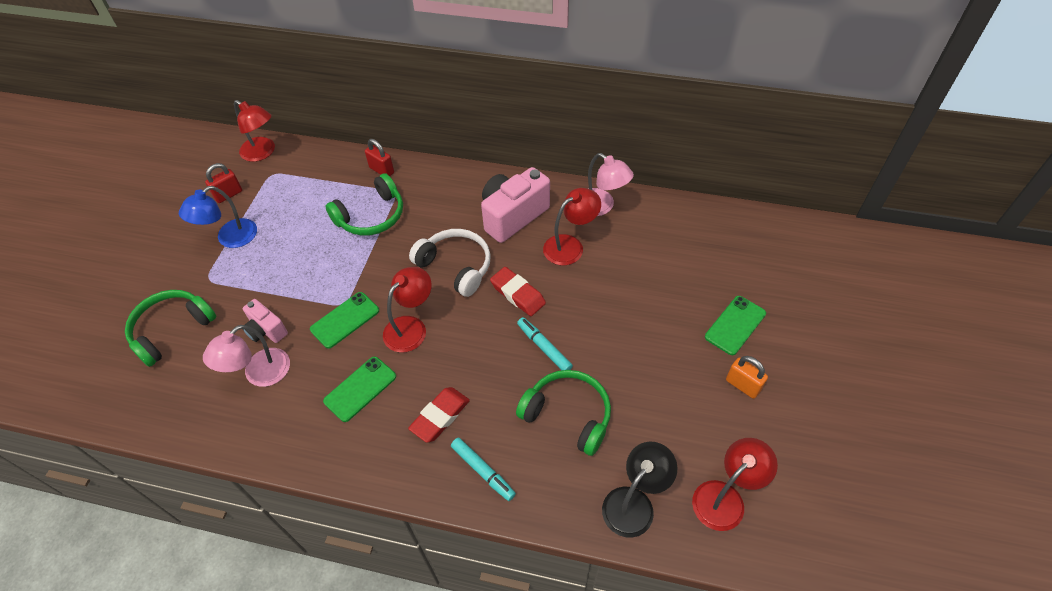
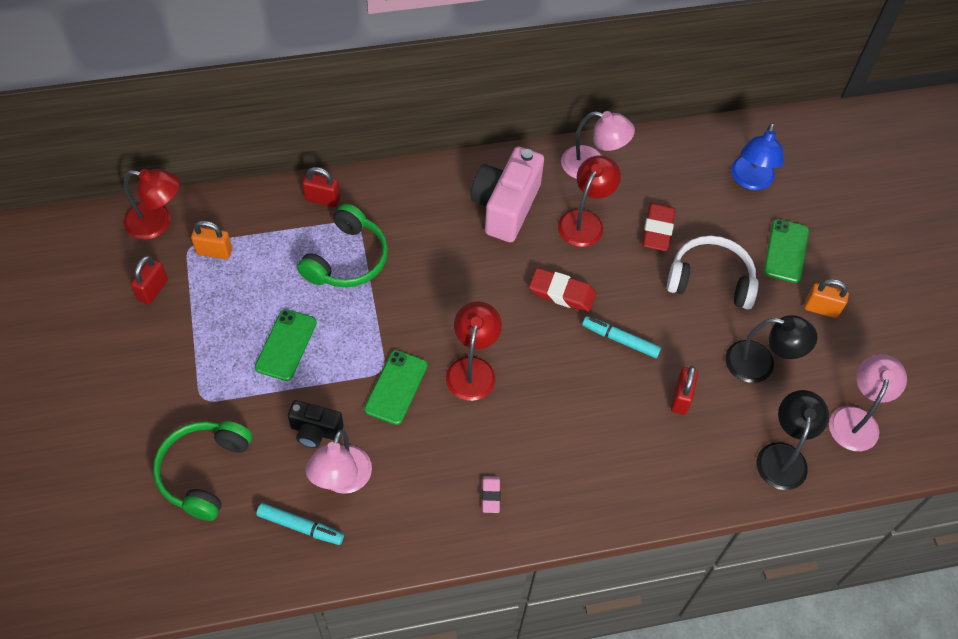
camera: 30 degrees left, 5 degrees up
(230, 238) = (195, 342): blue lamp -> blue lamp (750, 181)
(266, 330) = (315, 431): pink camera -> black camera
(285, 182) = (214, 252): none -> orange padlock
(360, 389) = (461, 453): green phone -> green phone (286, 345)
(361, 432) = (491, 495): none -> pink eraser
(440, 416) = (560, 448): red eraser -> red eraser (657, 230)
(456, 266) = (479, 285): white headphones -> white headphones (710, 280)
(483, 471) = (632, 483): turquoise marker -> turquoise marker (300, 526)
(568, 415) = (681, 398): green headphones -> red padlock
(657, 413) = (760, 364): none -> black lamp
(725, 497) = (856, 419): red lamp -> pink lamp

